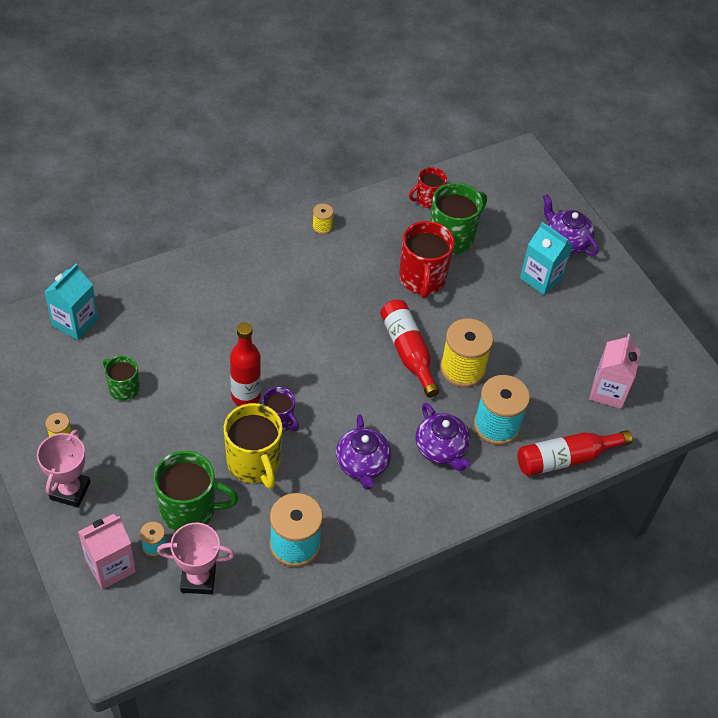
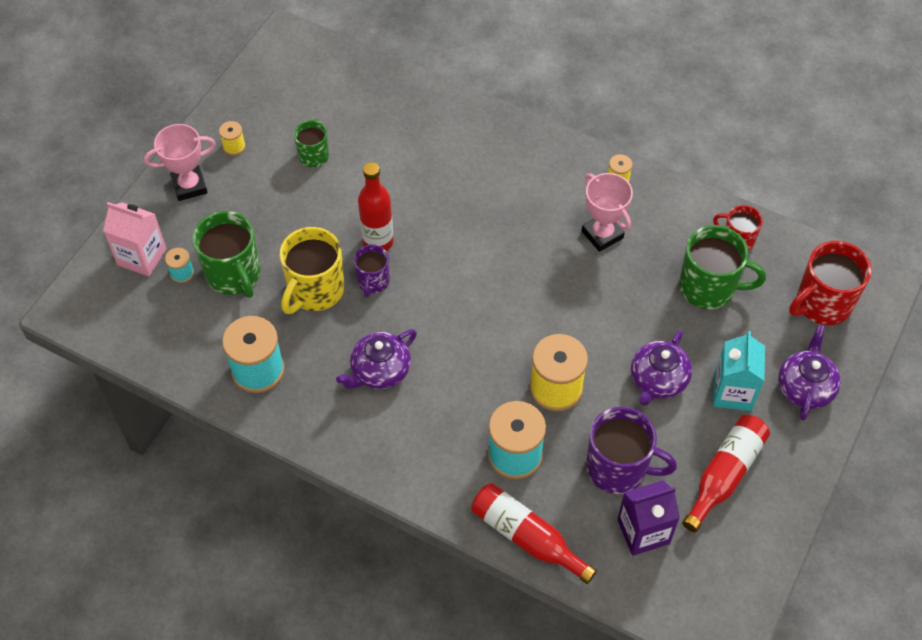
camera: 60 degrees right, 5 degrees up
(75, 322) = (351, 82): turquoise carton -> none
(198, 579) = (173, 322): pink trophy -> pink trophy (602, 234)
(408, 351) = (535, 332): red bottle -> red bottle (724, 474)
(422, 279) = (633, 293): red mug -> red mug (822, 304)
(441, 449) = (448, 423): purple teapot -> purple teapot (658, 380)
(551, 374) = (618, 468): none -> purple mug
(608, 391) = (643, 531): pink carton -> purple carton

